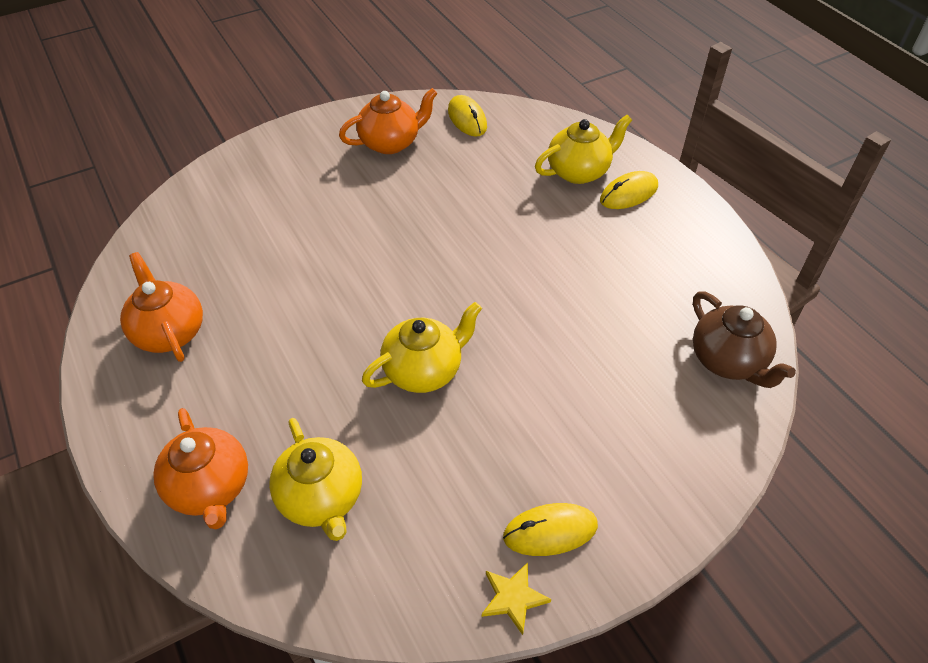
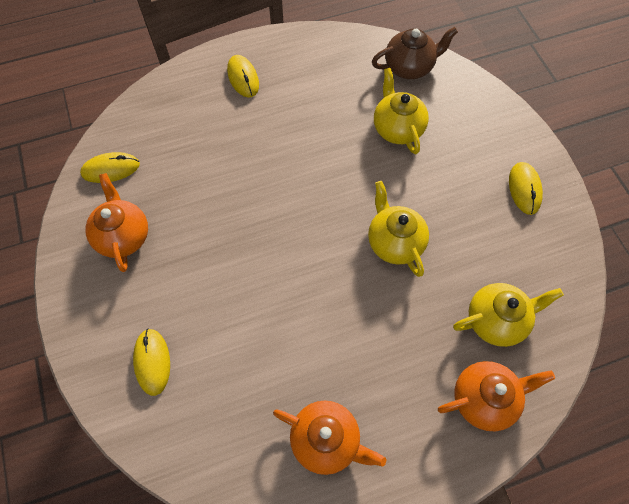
camera: 80 degrees left, 15 degrees up
(169, 332) = (326, 440): orange teapot -> orange teapot turned 135 degrees counterclockwise
(256, 188) = (152, 362): none -> yellow mouse
(513, 598) = (566, 216): yellow star -> none
(579, 171) = (208, 103): yellow teapot -> yellow teapot (397, 128)

